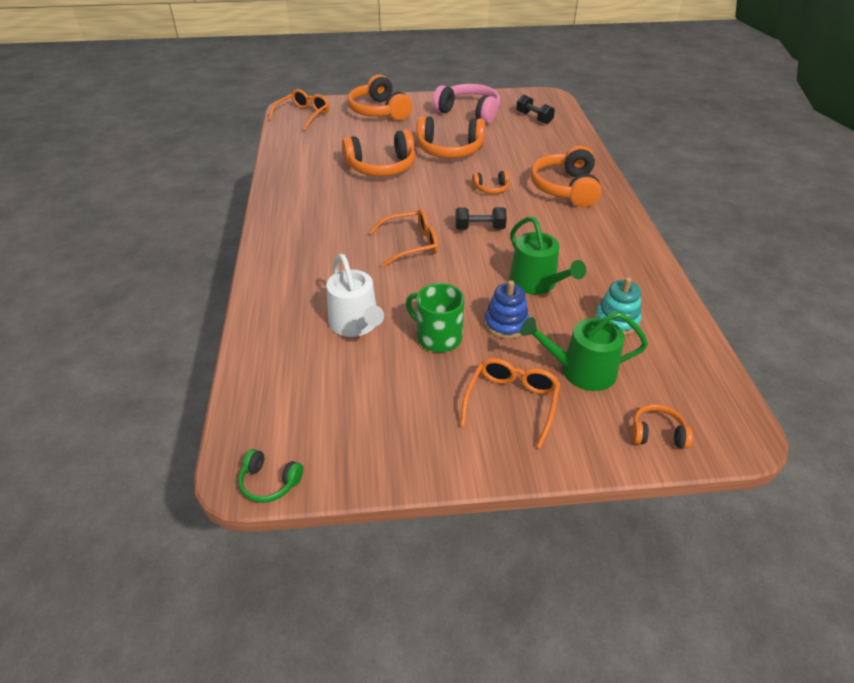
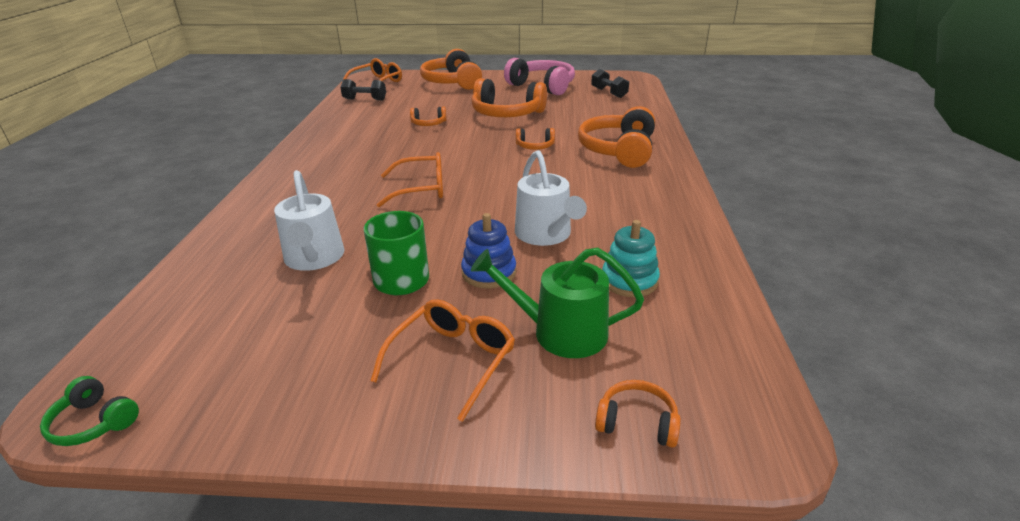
camera: 10 degrees right, 10 degrees down
(381, 167) = (428, 124): orange headphones -> orange headphones, size x0.48
(479, 228) = (504, 179): black dumbbell -> black dumbbell (365, 99)
(536, 283) = (546, 234): green watering can -> white watering can

